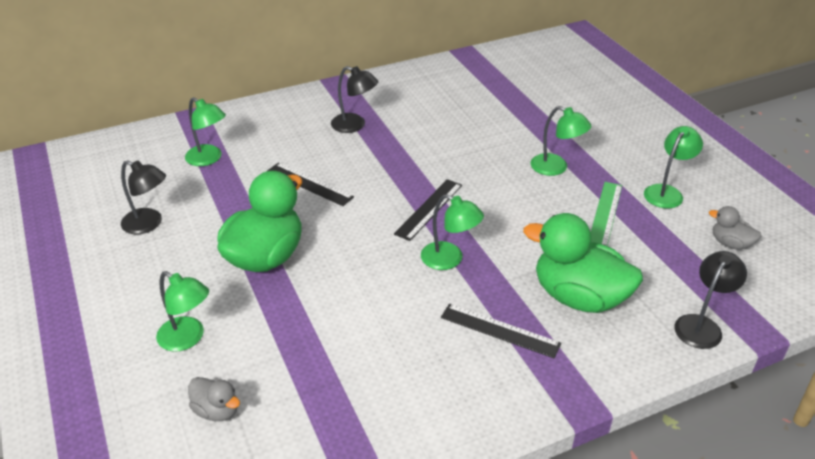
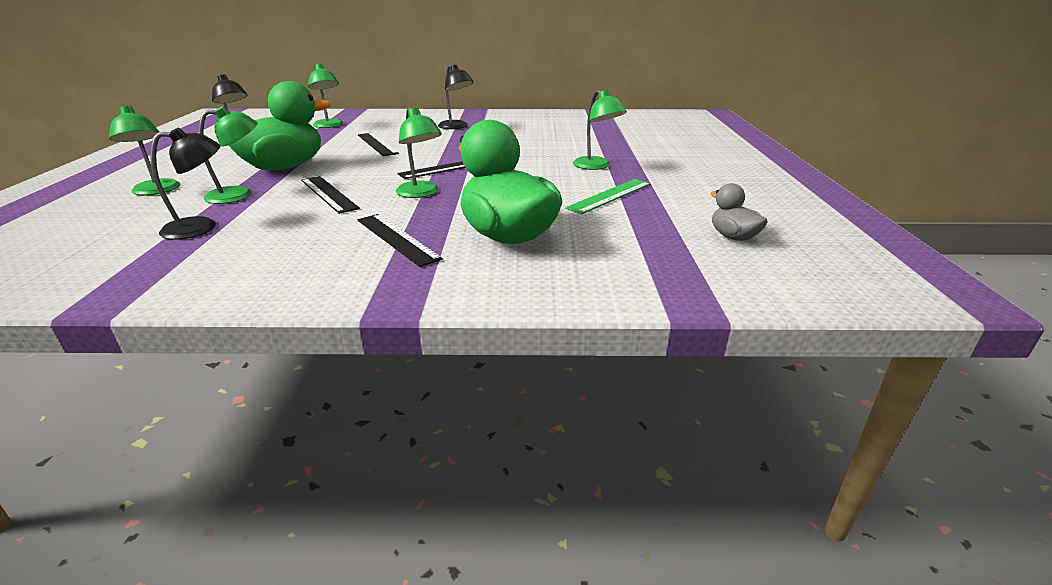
camera: 25 degrees right, 10 degrees down
(217, 410) = (98, 227): grey duck -> none
(367, 287) = (328, 194): none -> black ruler
(666, 192) = (695, 195): green lamp -> green lamp (239, 194)
(701, 325) = (622, 283): black lamp -> black lamp (201, 227)

